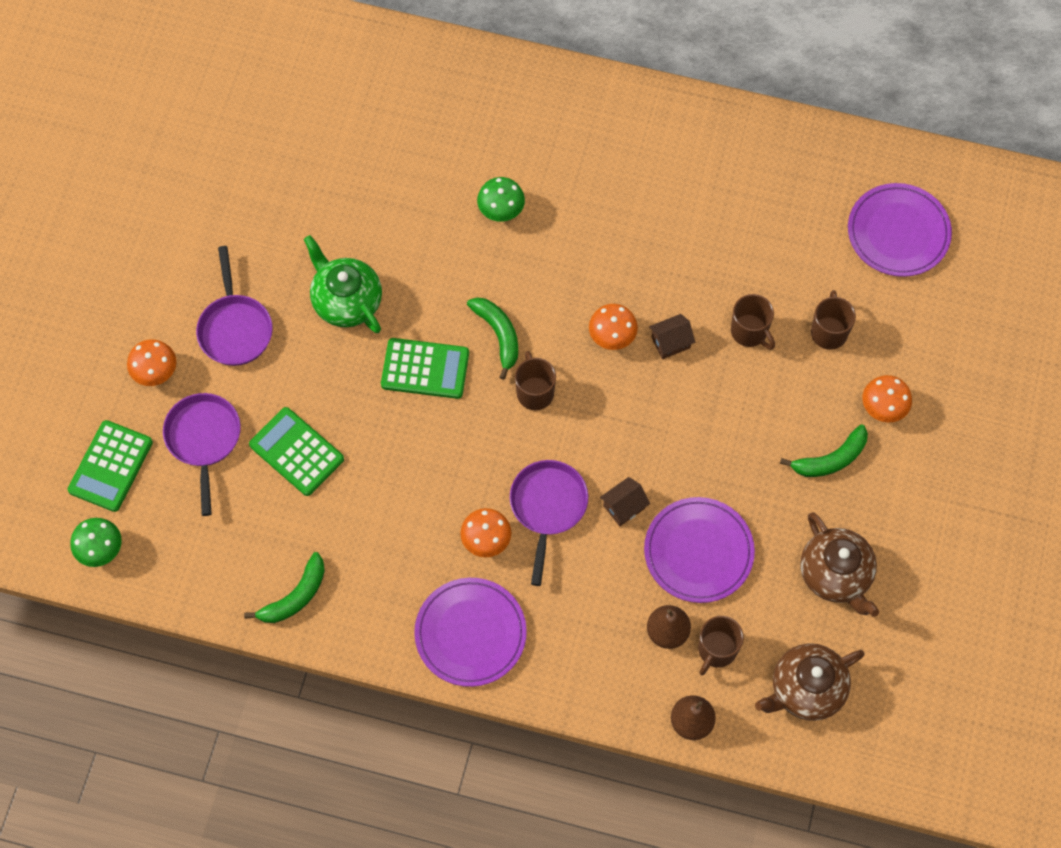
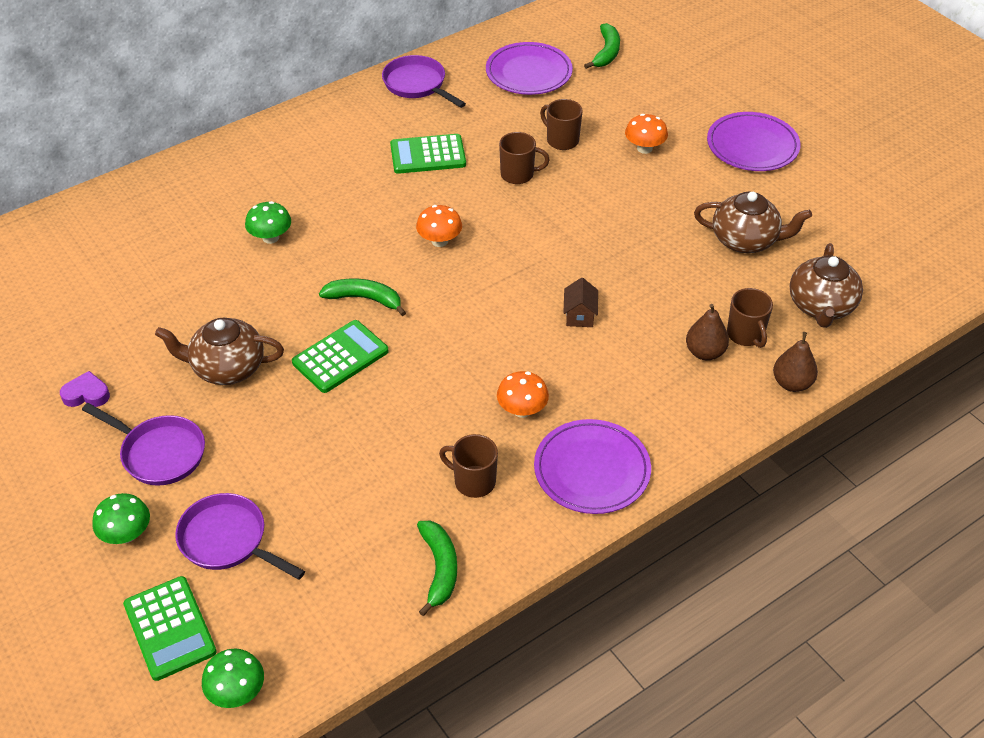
camera: 50 degrees left, 20 degrees down
(155, 371) = (126, 534): orange mushroom -> green mushroom
(242, 232) = (86, 394): none -> purple heart
(296, 452) = (313, 483): green calculator -> green calculator (428, 155)
(346, 301) = (227, 368): green teapot -> brown teapot
(534, 392) = (433, 307): brown mug -> brown mug (473, 481)
(548, 507) = (534, 357): purple pan -> purple pan (417, 85)
(670, 342) = (480, 215): brown house -> none
(698, 551) = (657, 297): purple plate -> purple plate (752, 146)
(830, 459) = (656, 193): green banana -> green banana (606, 52)

